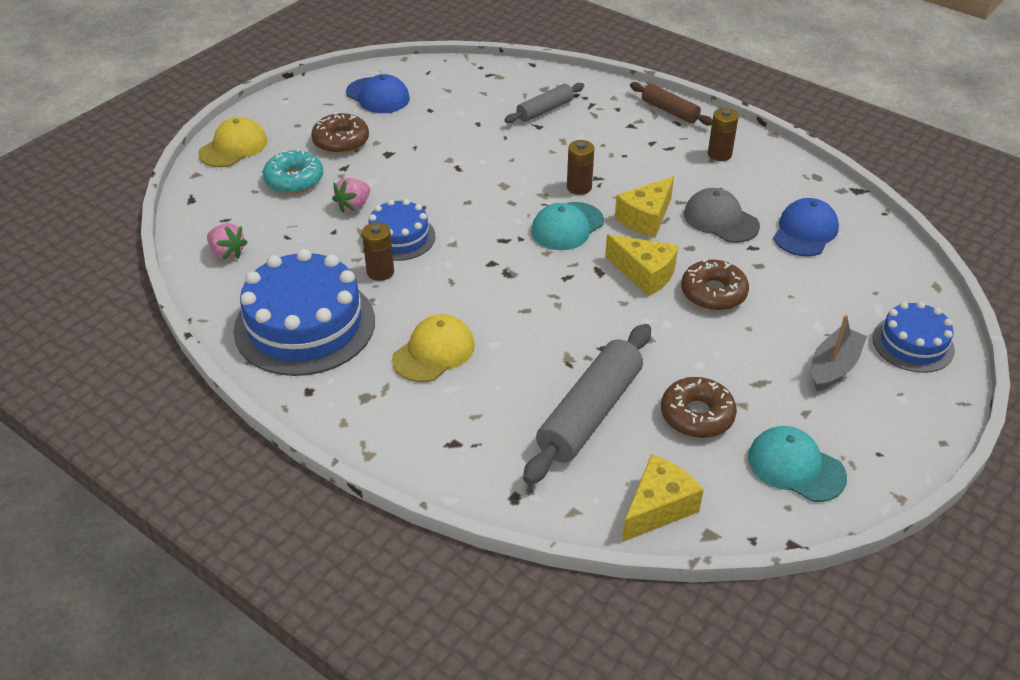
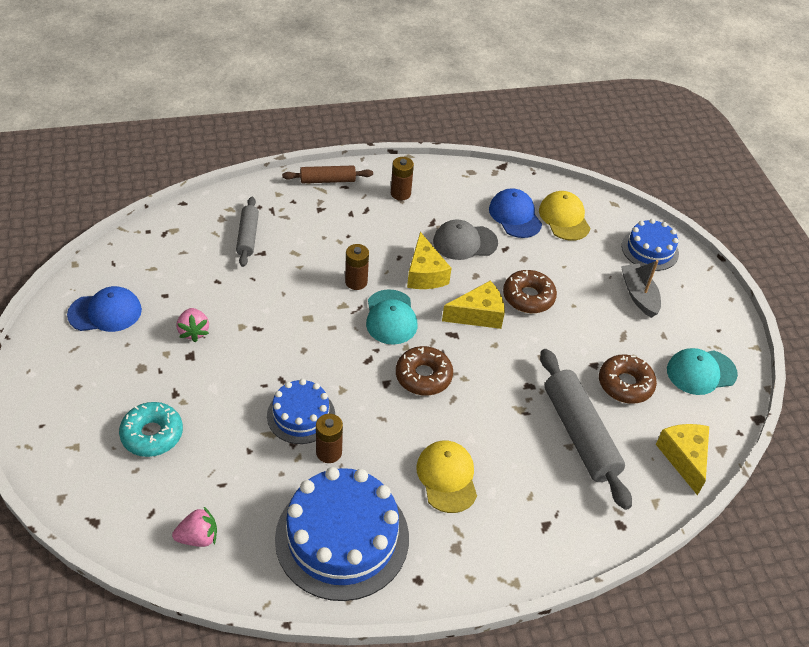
camera: 55 degrees left, 5 degrees up
(233, 147) = (54, 448): yellow cap -> yellow cap (564, 218)
(341, 141) = (137, 373): brown donut -> brown donut (423, 376)
(354, 206) = (232, 418): pink strawberry -> pink strawberry (194, 331)

